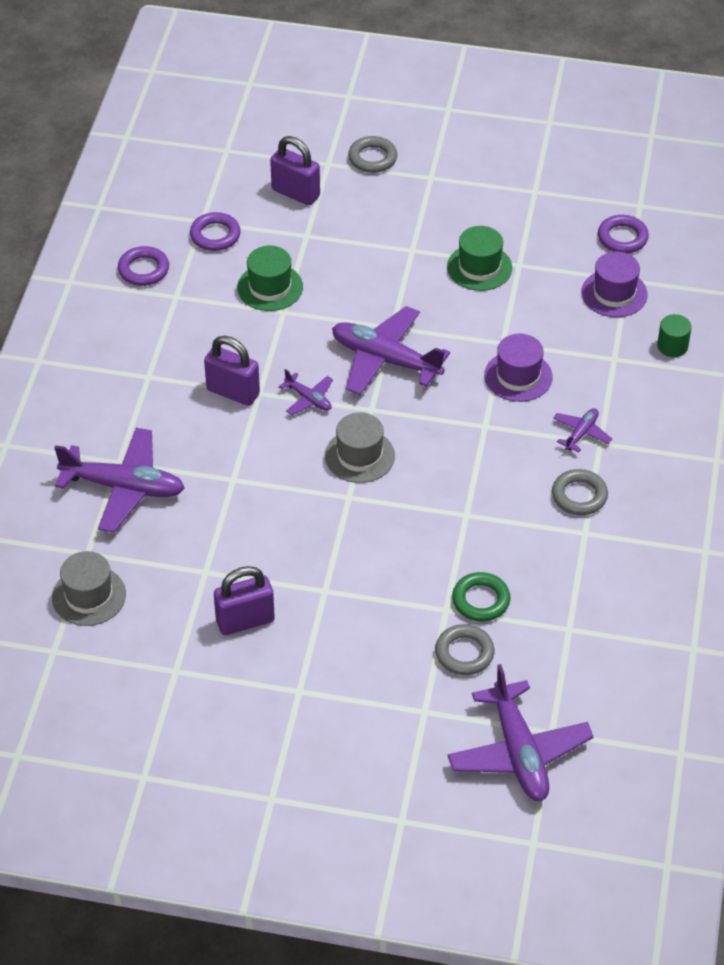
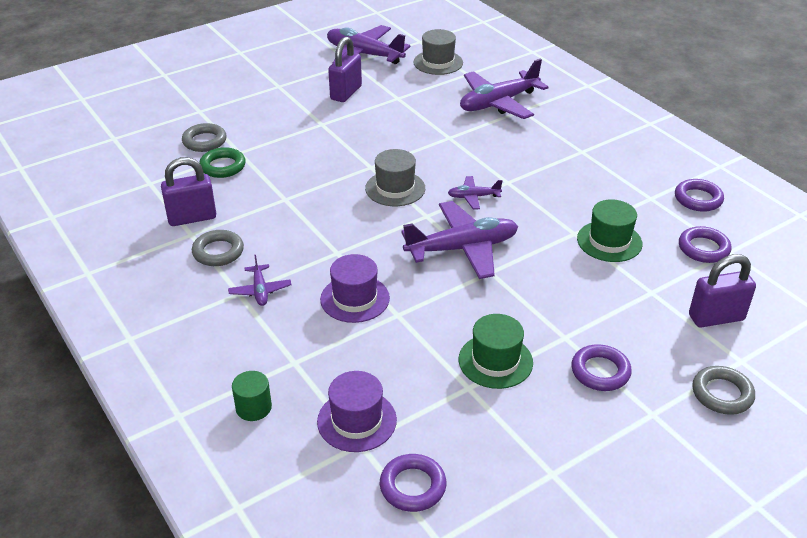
camera: 135 degrees right, 10 degrees down
(233, 392) = (522, 173): purple padlock -> purple padlock (192, 218)
(423, 217) = (600, 371): none -> purple ring
(518, 752) = (125, 122): purple plane -> purple plane (364, 54)

